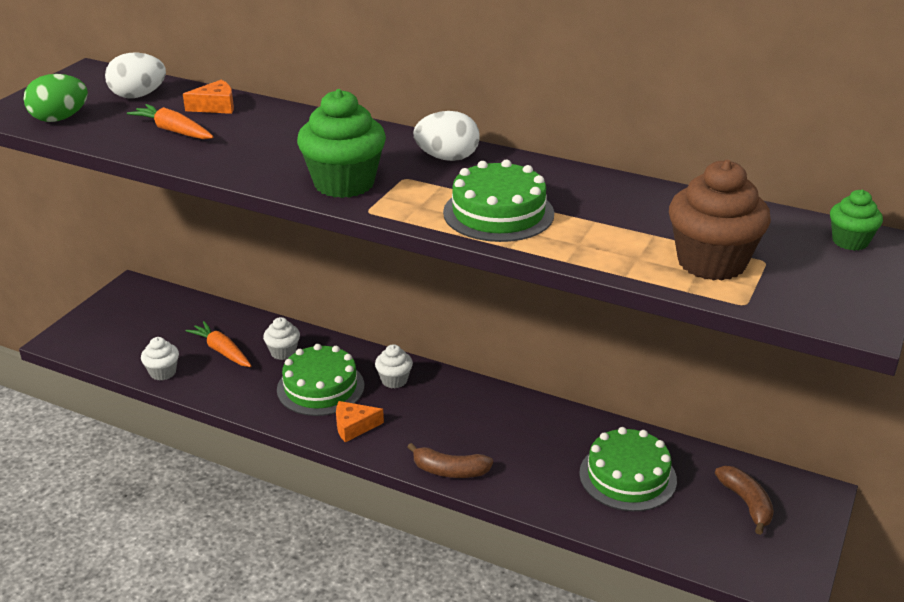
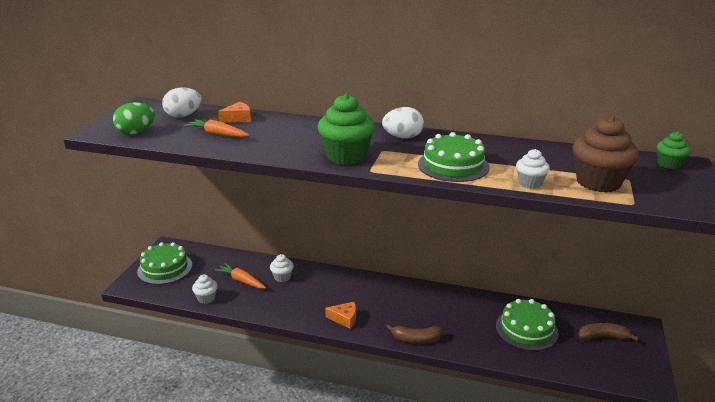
camera: 10 degrees left, 5 degrees down
(320, 387) = (314, 296): green cake -> green cake (165, 268)
(354, 426) = (344, 318): orange cheese -> orange cheese turned 150 degrees counterclockwise
(394, 380) = (360, 287): white cupcake -> white cupcake (530, 183)
(746, 503) = (603, 337): brown banana -> brown banana turned 60 degrees counterclockwise

